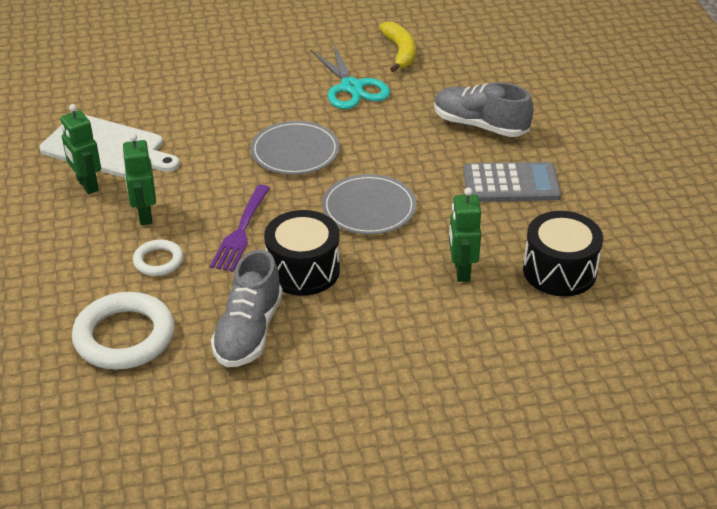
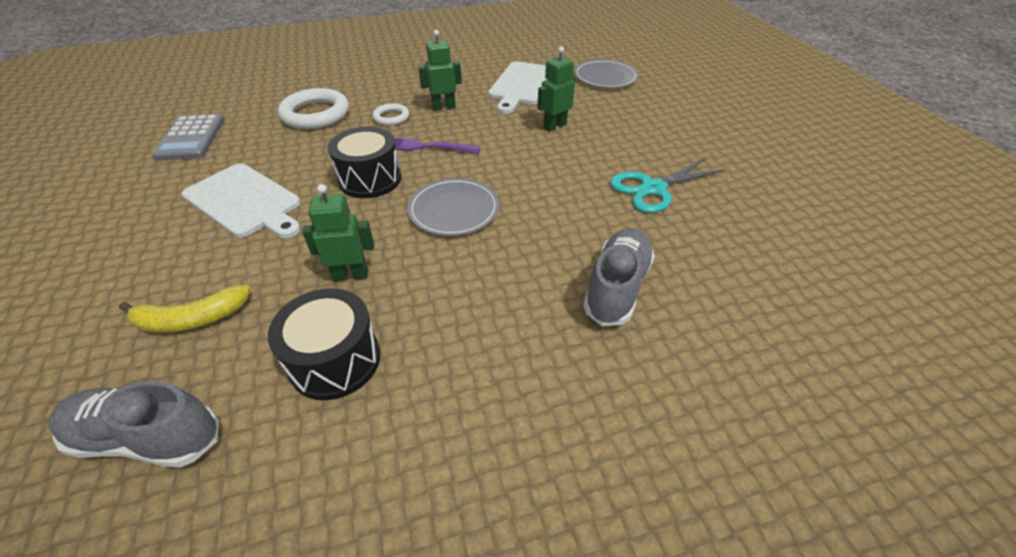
camera: 85 degrees right, 5 degrees up
(87, 185) = (477, 84): green robot -> green robot (554, 126)
(249, 331) = (304, 160): grey shoe -> grey shoe (148, 437)
(295, 151) = (535, 163): grey plate -> grey plate (605, 77)
(332, 369) = (245, 201): none -> white cutting board
(400, 52) = (741, 218): yellow banana -> yellow banana (191, 319)
(511, 183) = (503, 316): grey calculator -> grey calculator (191, 138)

